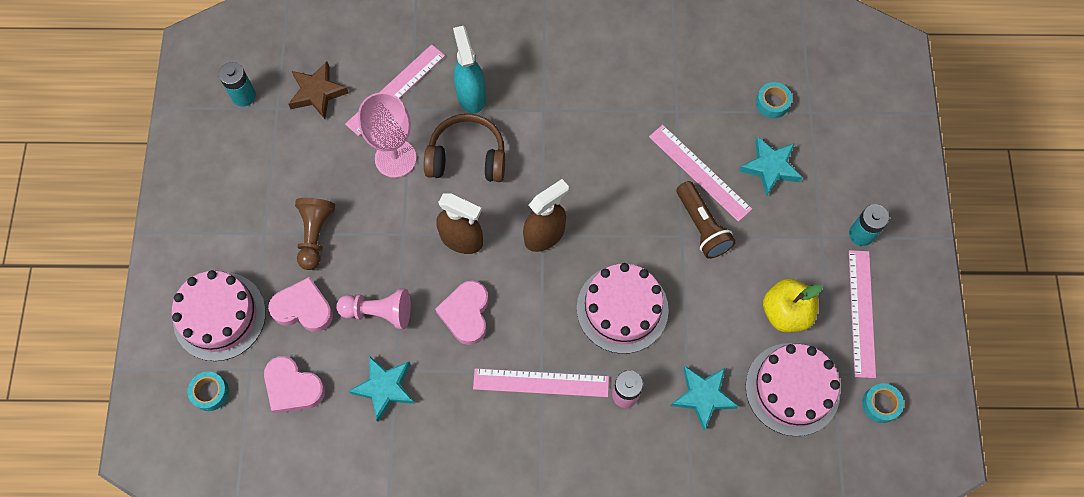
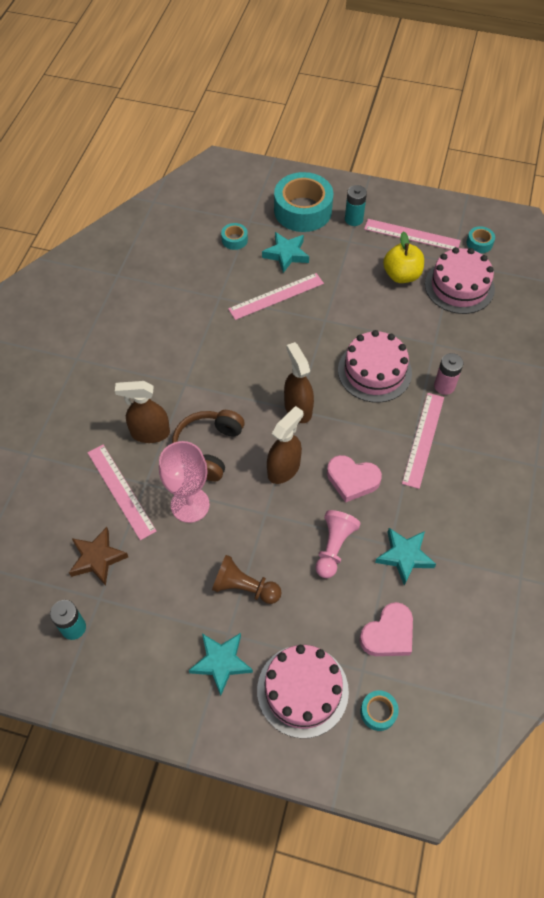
camera: 75 degrees left, 10 degrees down
(303, 308) = (314, 611): pink heart -> none
(471, 95) = (150, 433): turquoise spray bottle -> brown spray bottle
(702, 226) = (321, 306): brown flashlight -> none
(703, 396) = (455, 338): turquoise star -> turquoise star (221, 662)
(852, 169) = (303, 210): none -> turquoise tape

